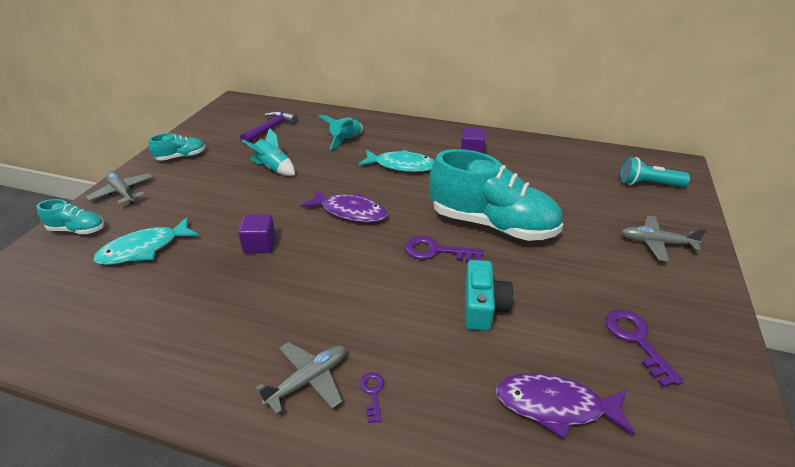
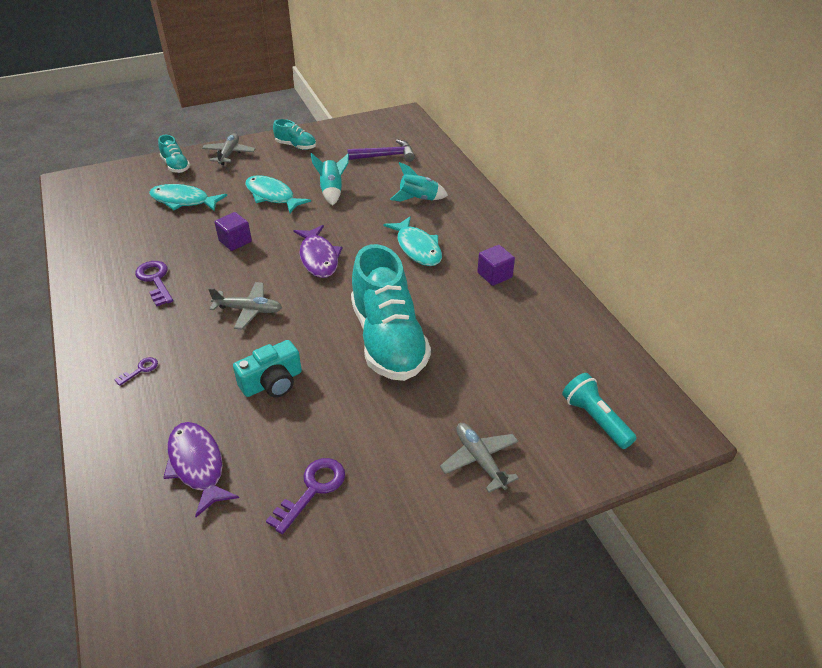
camera: 50 degrees right, 5 degrees up
(228, 197) = (272, 196): none -> turquoise fish
(308, 380) = (129, 337): grey plane -> grey plane (249, 310)
(436, 251) = (316, 326): purple key -> purple key (155, 280)

